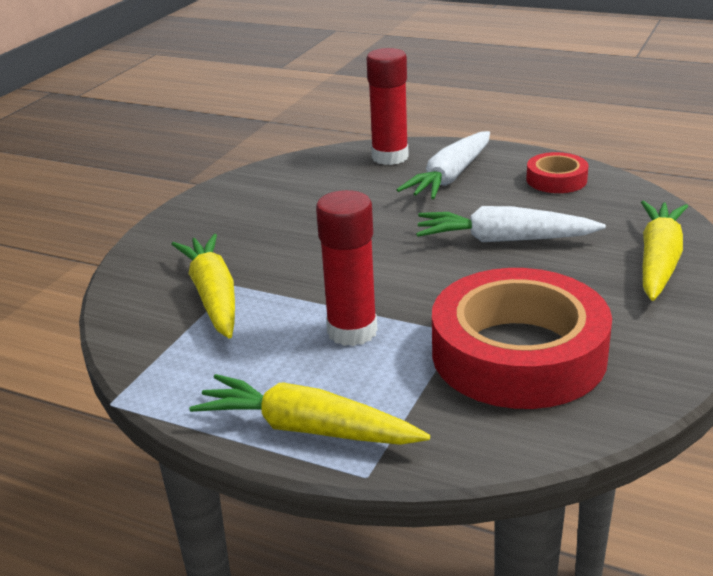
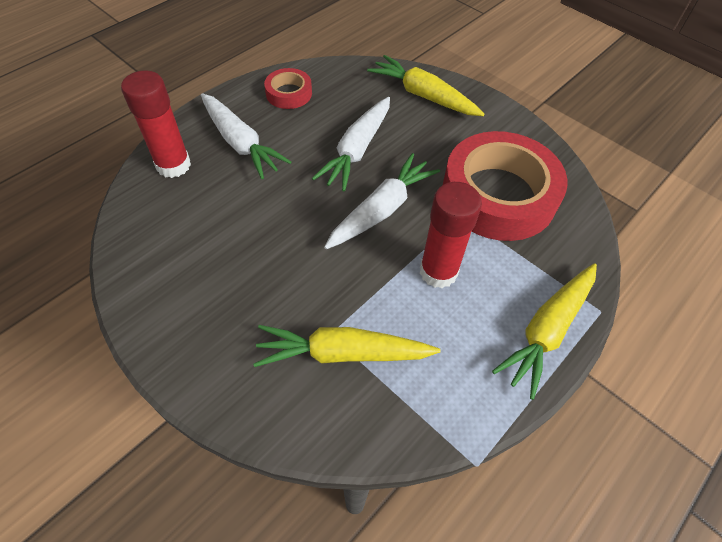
camera: 75 degrees left, 25 degrees up
(421, 276) = (382, 209): none -> white carrot

